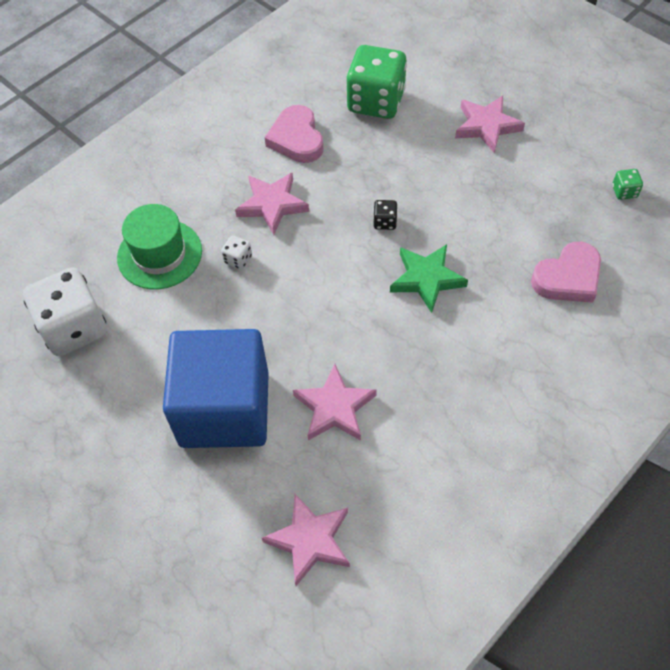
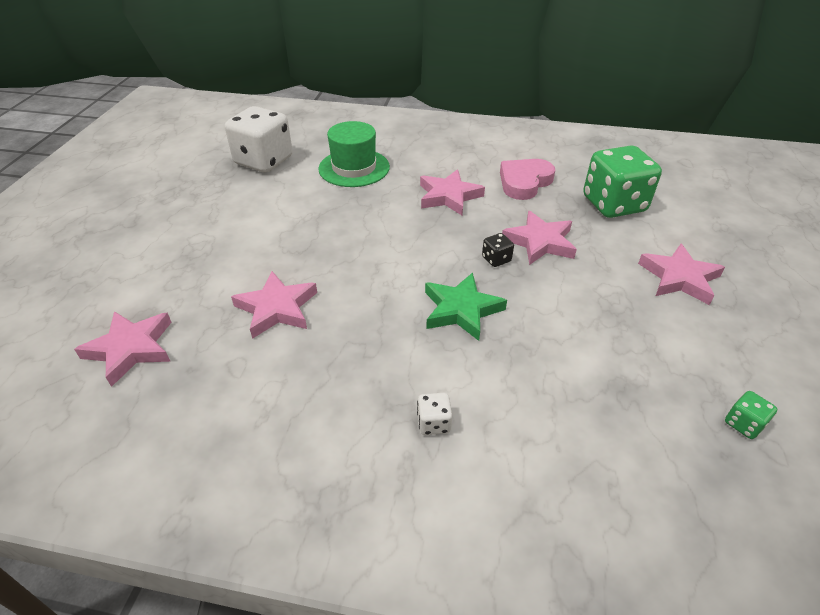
camera: 55 degrees right, 15 degrees down
(224, 409) = (238, 250): blue cube -> none
(238, 259) = (382, 201): white dice -> white dice (433, 423)
(385, 180) = (540, 242): none -> pink star
(568, 277) = (569, 419): pink heart -> none

